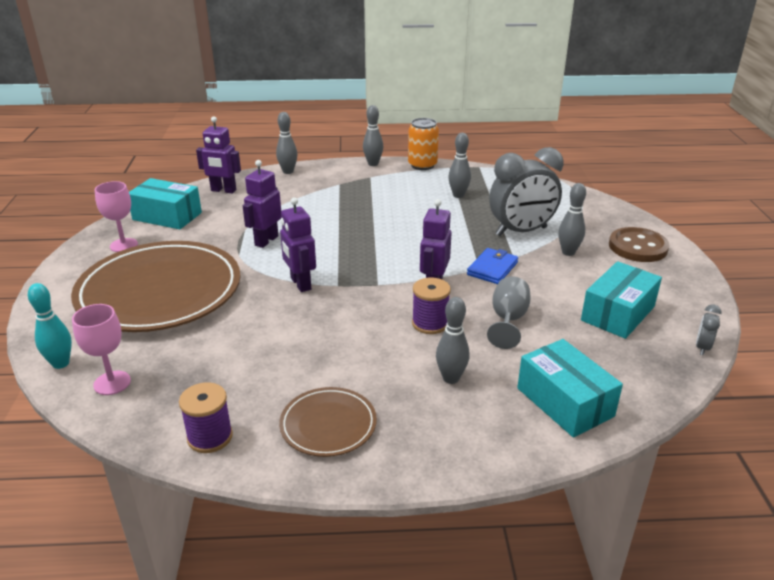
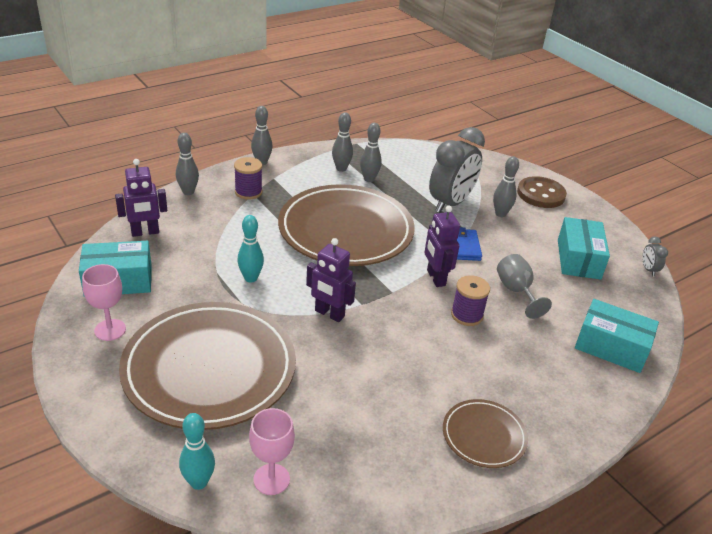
camera: 35 degrees left, 5 degrees up
(210, 437) = (409, 489): purple spool -> purple spool (248, 192)
(266, 241) = (251, 278): purple robot -> turquoise bowling pin
(389, 228) = (346, 230): none -> brown plate
(422, 165) = (307, 153): orange can -> none
(451, 378) = (526, 358): grey bowling pin -> grey bowling pin (341, 168)

